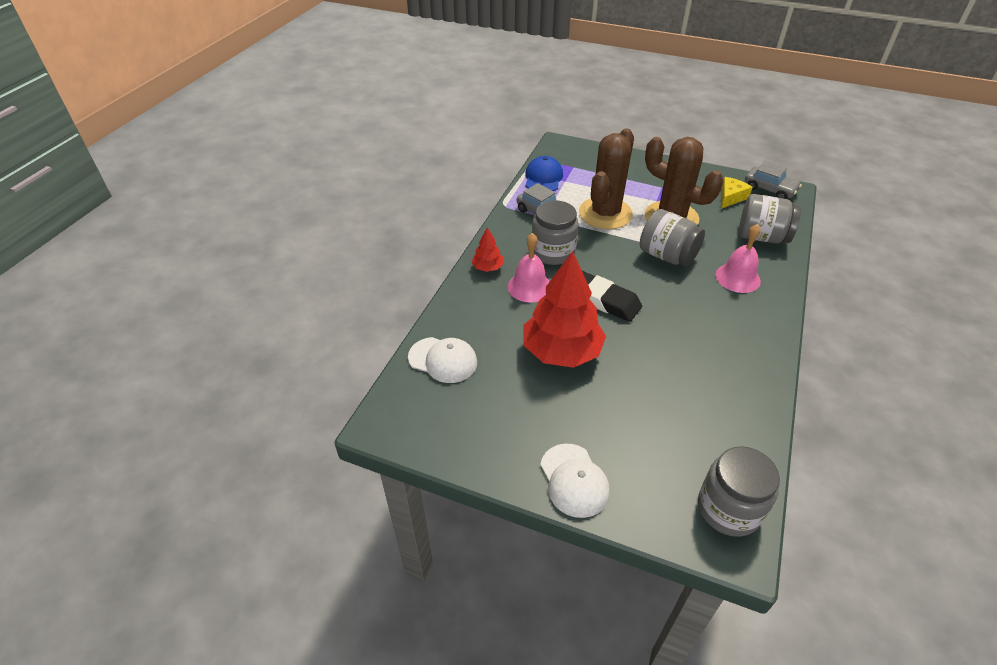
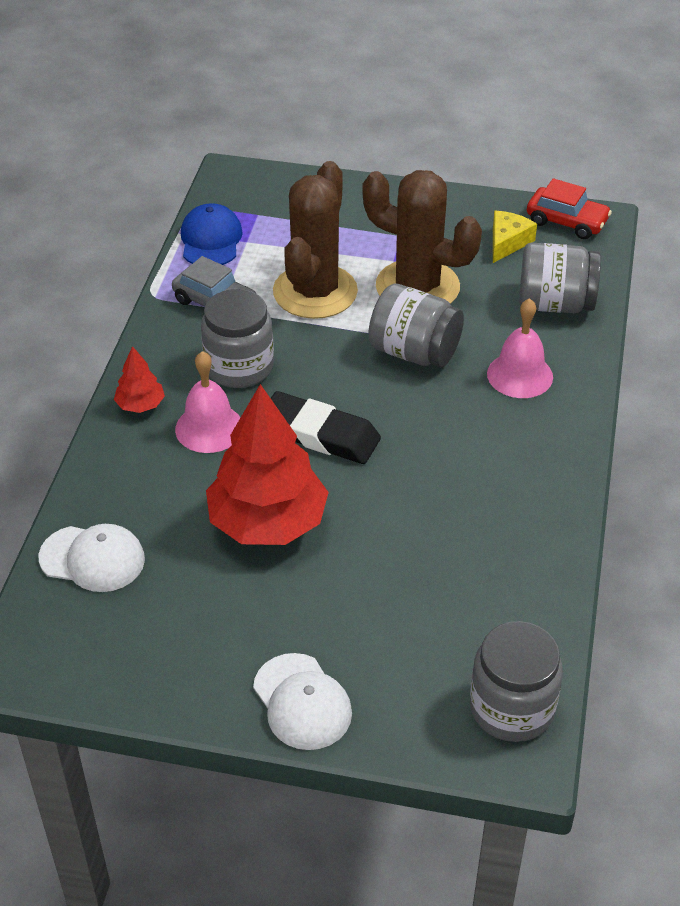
camera: 10 degrees left, 0 degrees up
(769, 189) = (567, 221): grey car -> red car

